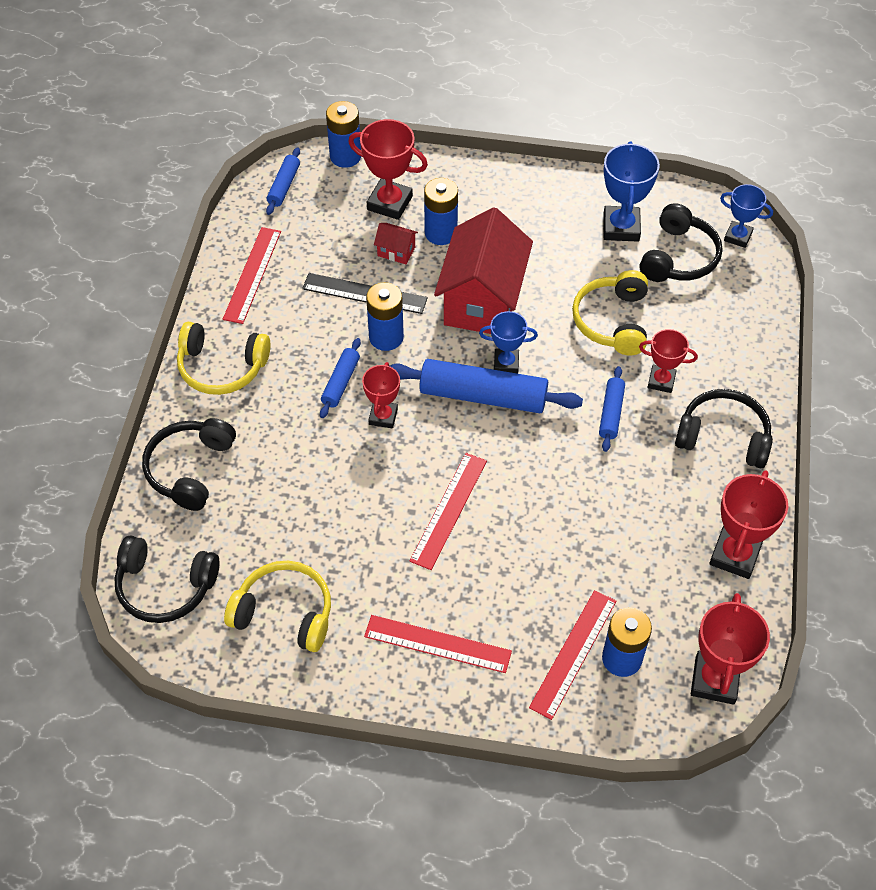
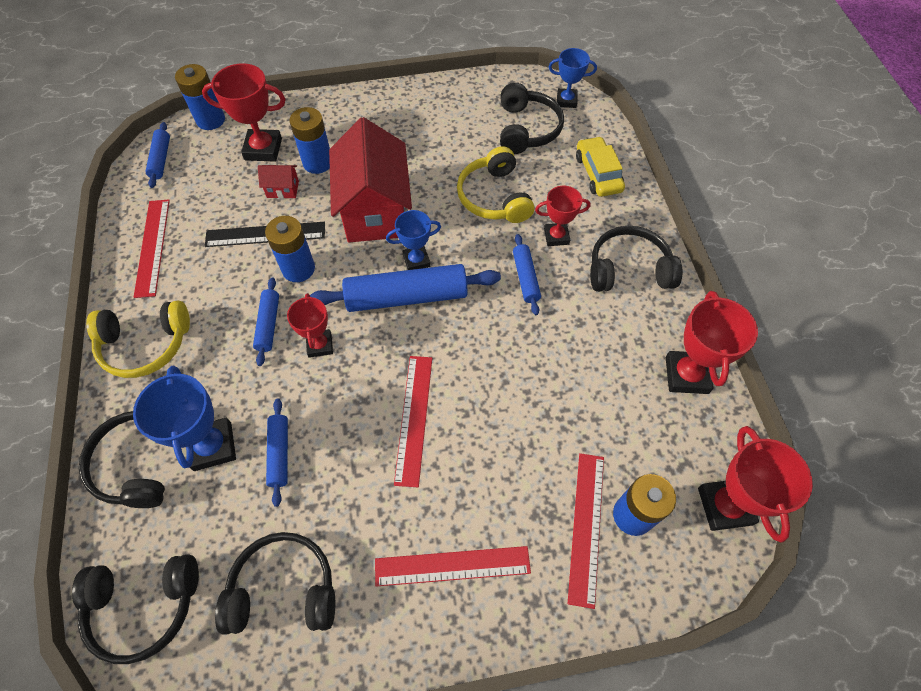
camera: 20 degrees left, 5 degrees up
(284, 613) = (284, 590): yellow headphones -> black headphones
(315, 501) = (279, 453): none -> blue rolling pin
(621, 227) = (470, 118): blue trophy -> blue trophy (213, 446)
(736, 327) = (598, 173): none -> yellow car

